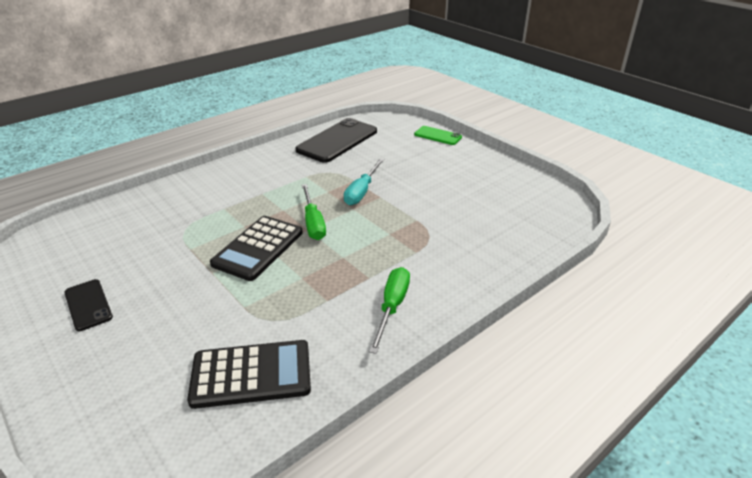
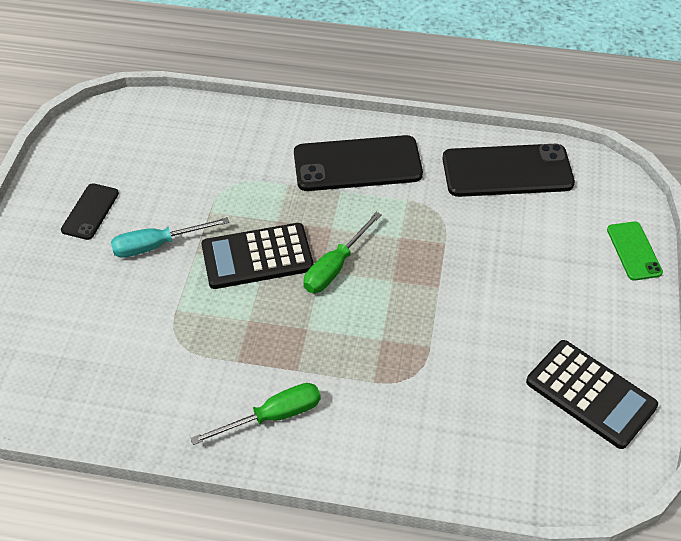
camera: 50 degrees right, 15 degrees up
(251, 374) = (110, 375): black calculator -> black calculator (590, 394)
(253, 178) = (357, 164): none -> black phone
(361, 191) = (430, 265): turquoise screwdriver -> turquoise screwdriver (157, 245)

